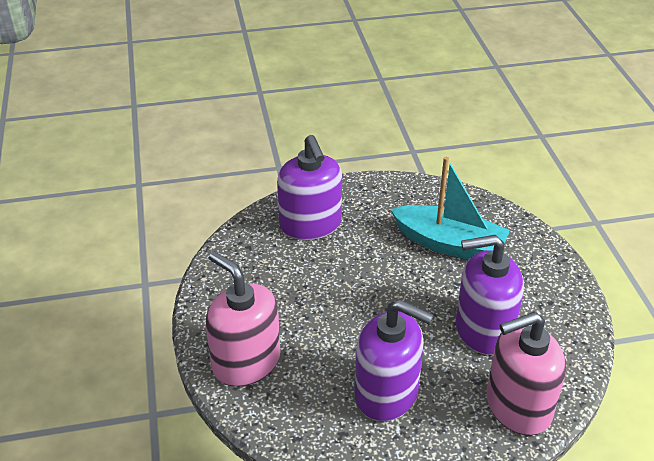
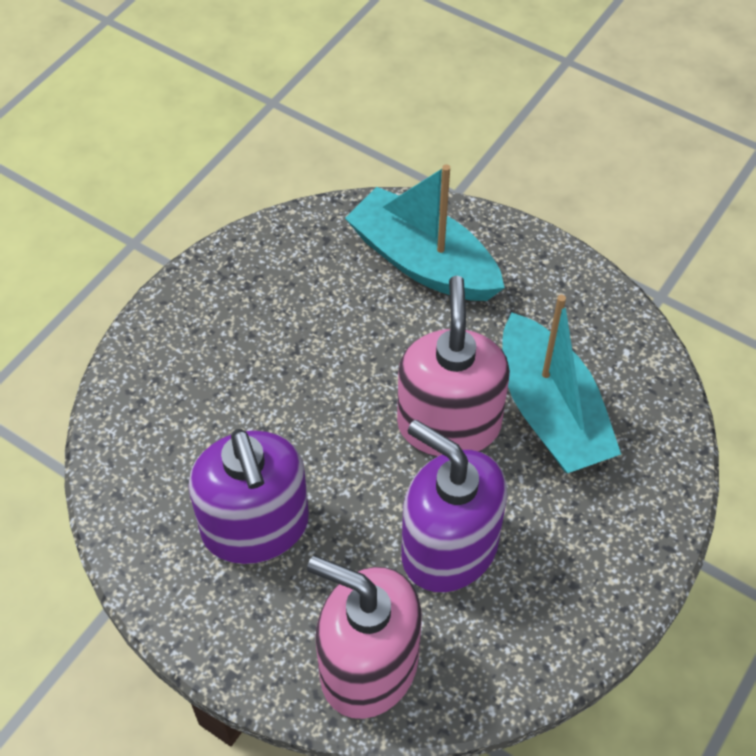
camera: 45 degrees right, 15 degrees up
(246, 361) = (169, 371): pink soap dispenser -> pink soap dispenser (449, 424)
(310, 224) = (423, 262): purple soap dispenser -> turquoise boat

